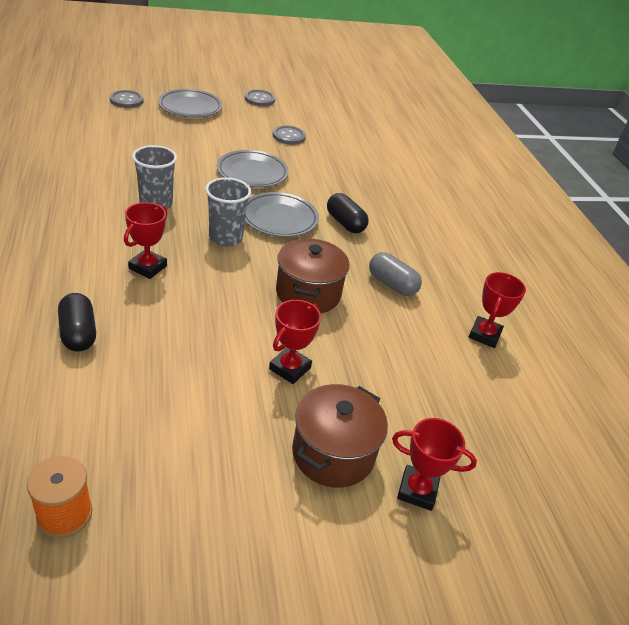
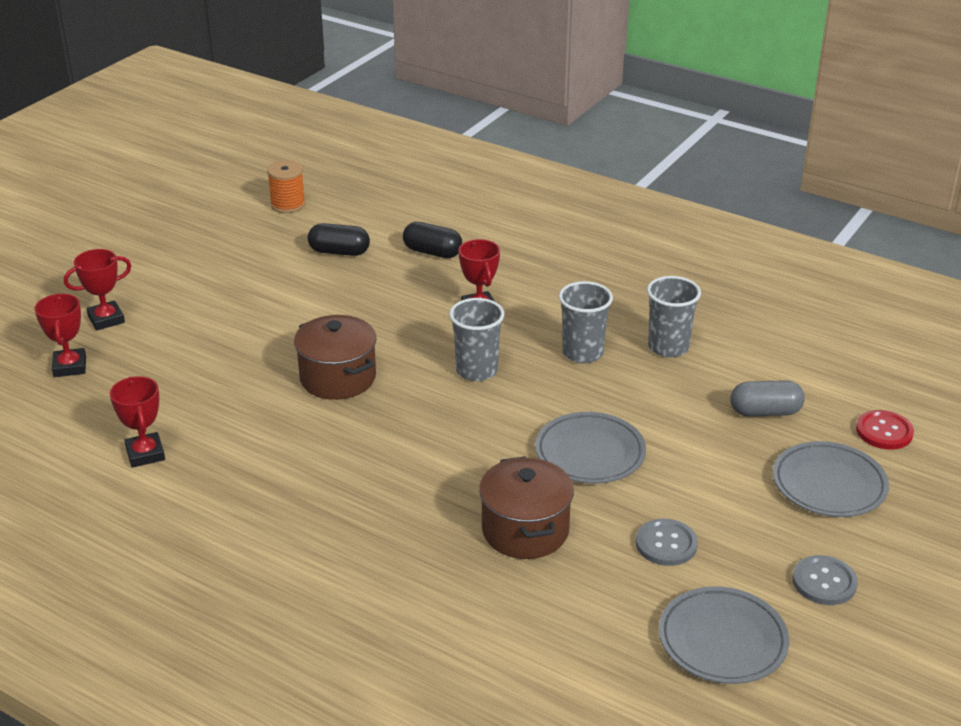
camera: 140 degrees right, 5 degrees down
(112, 175) = (668, 347): none -> grey cup
(126, 100) = (884, 431): grey button -> red button
(279, 218) = (472, 423): grey plate -> grey plate (722, 640)
(290, 368) = (273, 323): red trophy -> red trophy (70, 366)
(333, 453) = (182, 303): brown pot -> brown pot (525, 530)
(345, 223) = (410, 470): black capsule -> black capsule (339, 252)
(392, 284) = (280, 439): grey capsule -> grey capsule (765, 412)

